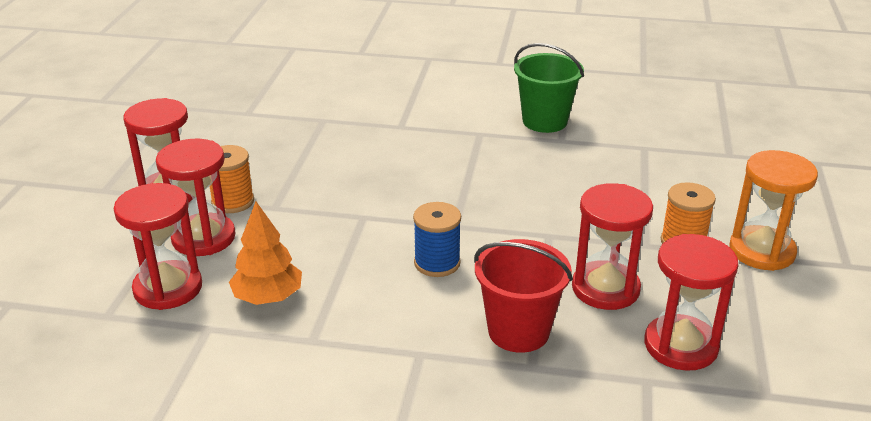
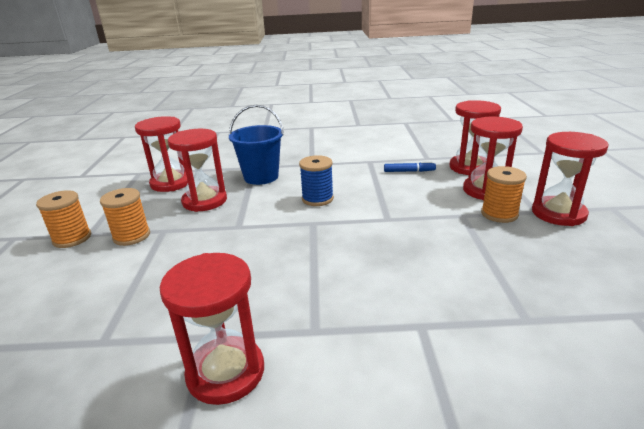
camera: 170 degrees right, 5 degrees down
(268, 297) = (409, 171): orange tree -> blue marker
(518, 331) = (261, 177): red bucket -> blue bucket
(544, 121) = (226, 372): green bucket -> red hourglass
(762, 251) = (72, 238): orange hourglass -> orange spool

